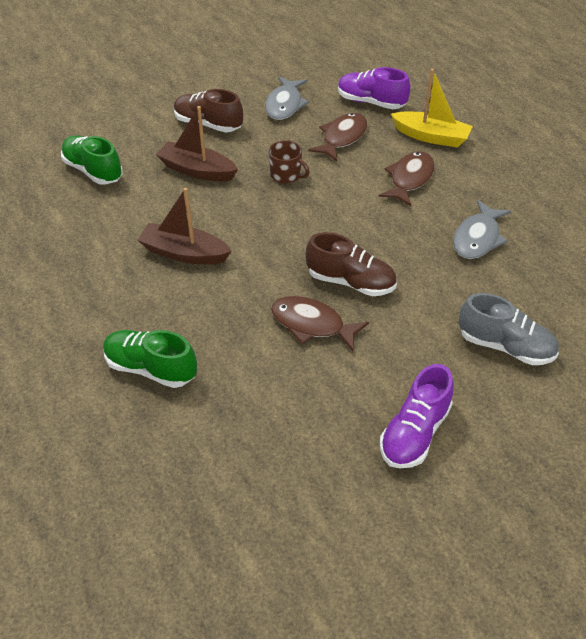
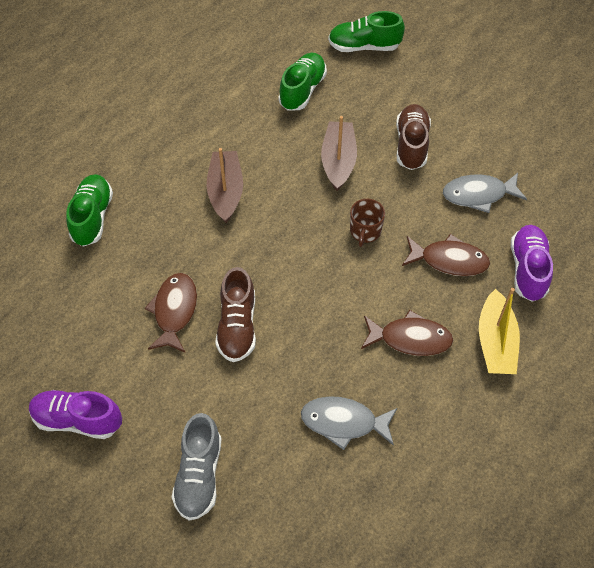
camera: 70 degrees right, 10 degrees up
(71, 120) = (364, 46): none -> green shoe

